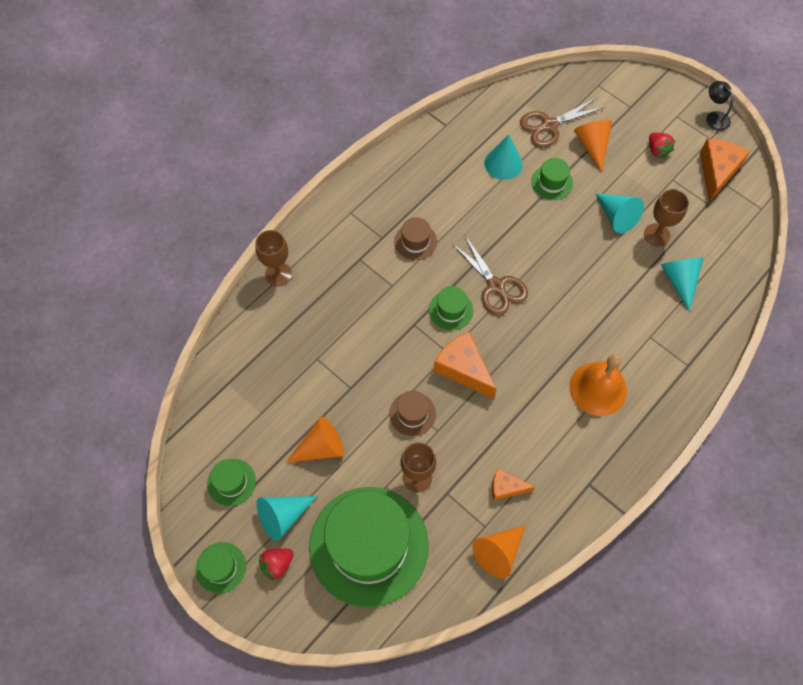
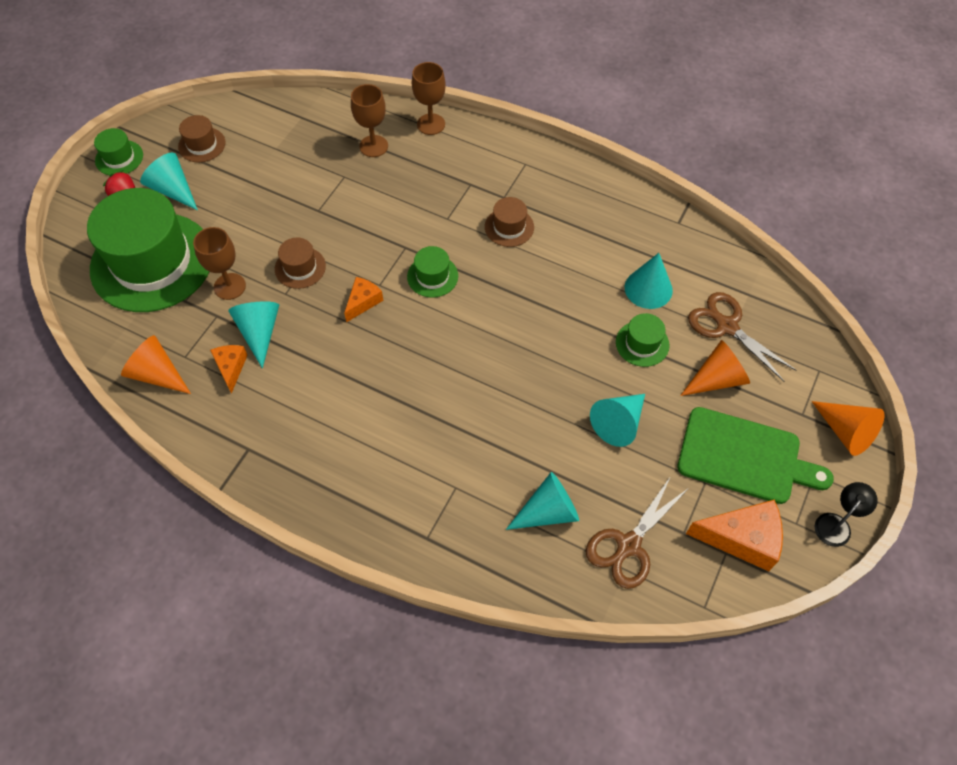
camera: 75 degrees right, 5 degrees down
(231, 482) = (202, 145): green hat -> brown hat
(321, 447) = (248, 202): orange cone -> orange cone (845, 432)
(463, 369) = (363, 302): orange cheese -> orange cheese, size x0.58
(474, 458) = (259, 332): none -> turquoise cone
(496, 287) = (475, 313): brown scissors -> brown scissors (628, 546)
(598, 388) = (370, 439): orange bell -> none
(656, 235) = (609, 474): brown goblet -> brown goblet (373, 146)
(657, 150) = (745, 457): red strawberry -> green cutting board

